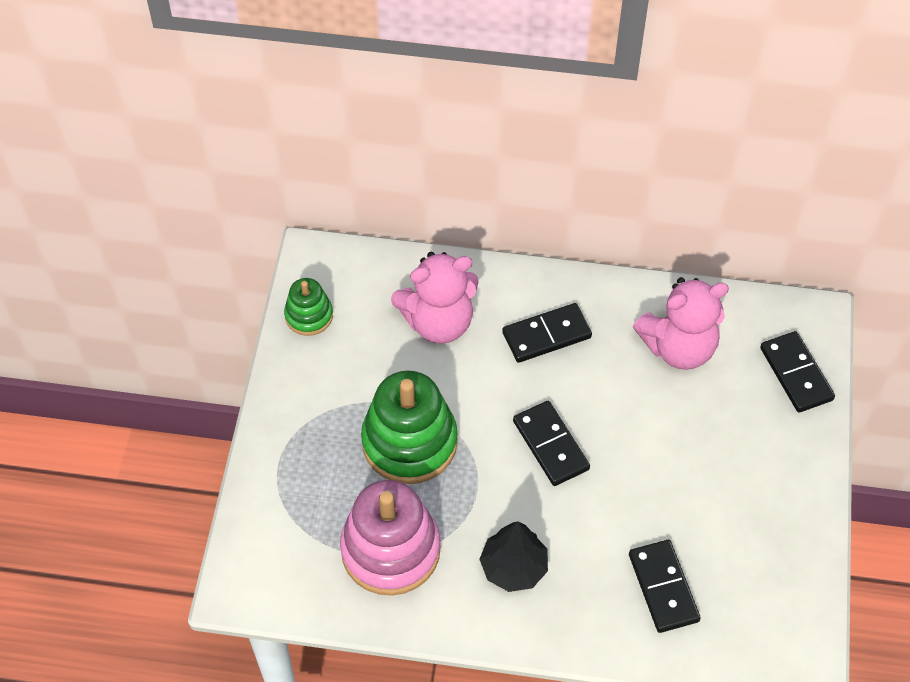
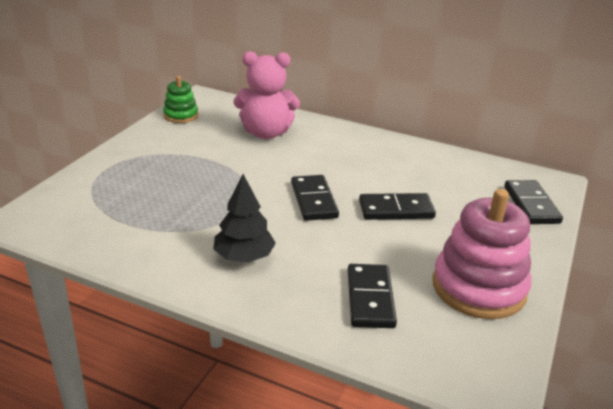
camera: 15 degrees right, 25 degrees down
(390, 550) = (151, 226): pink stacking toy -> pink stacking toy (478, 288)
(409, 442) = (207, 178): green stacking toy -> none
(546, 335) = (340, 152): black domino -> black domino (396, 209)
(678, 347) = (438, 175): pink teddy bear -> none

